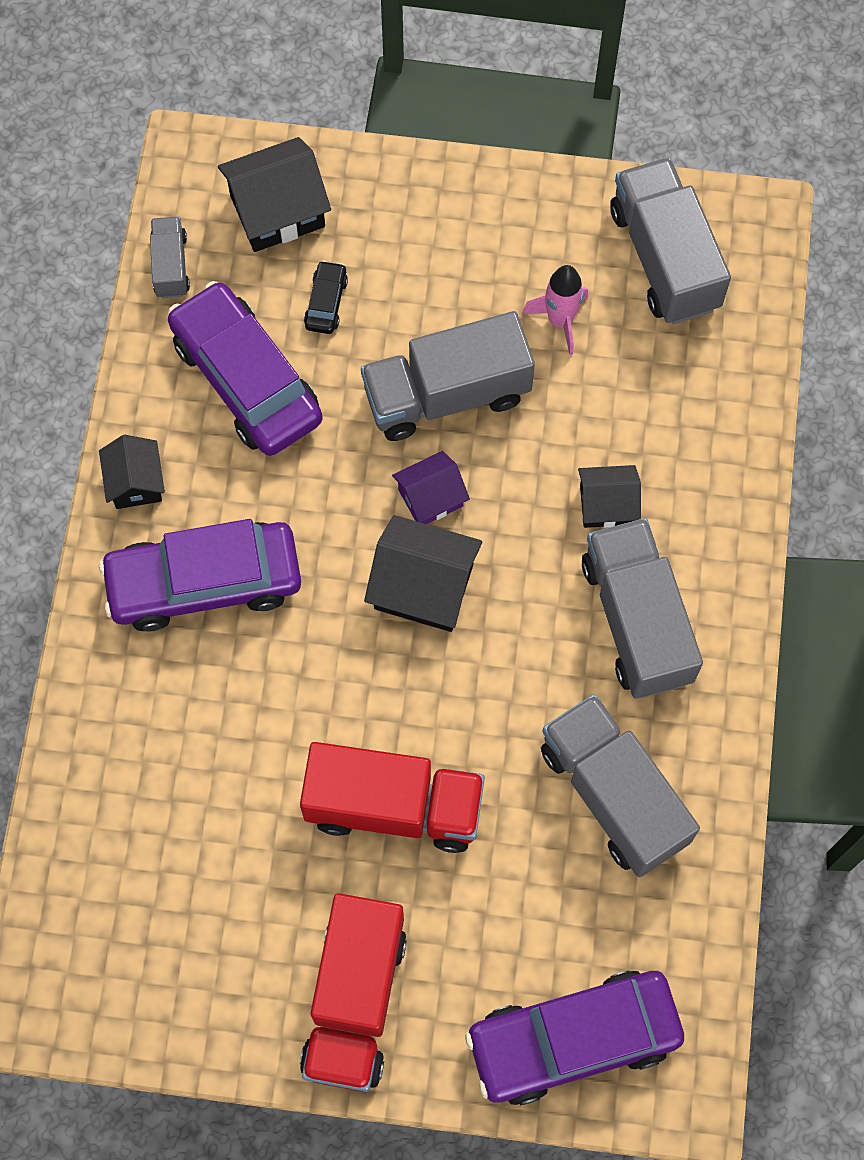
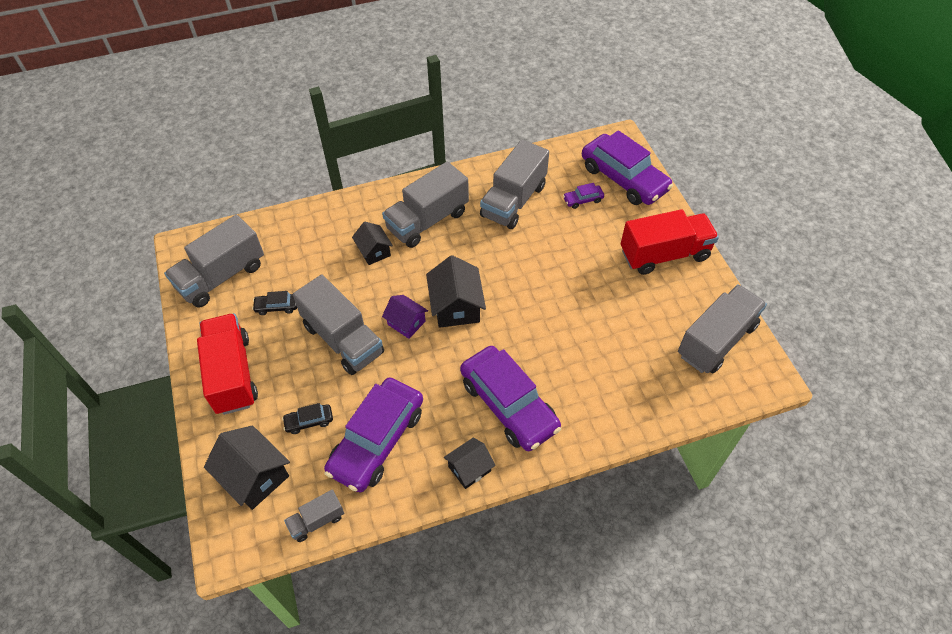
camera: 115 degrees left, 15 degrees down
(140, 973) = (716, 340): none -> grey truck
(394, 806) = (571, 275): red truck -> red truck (232, 374)
(555, 926) = (583, 200): none -> purple car
(560, 320) = (277, 307): pink rocket -> black car

